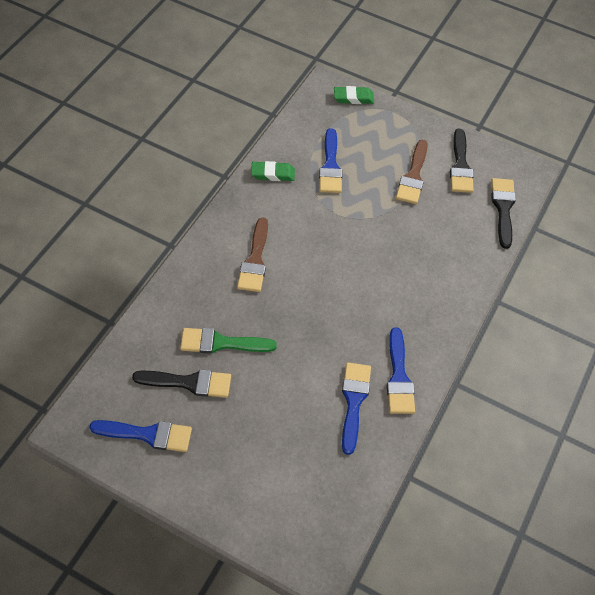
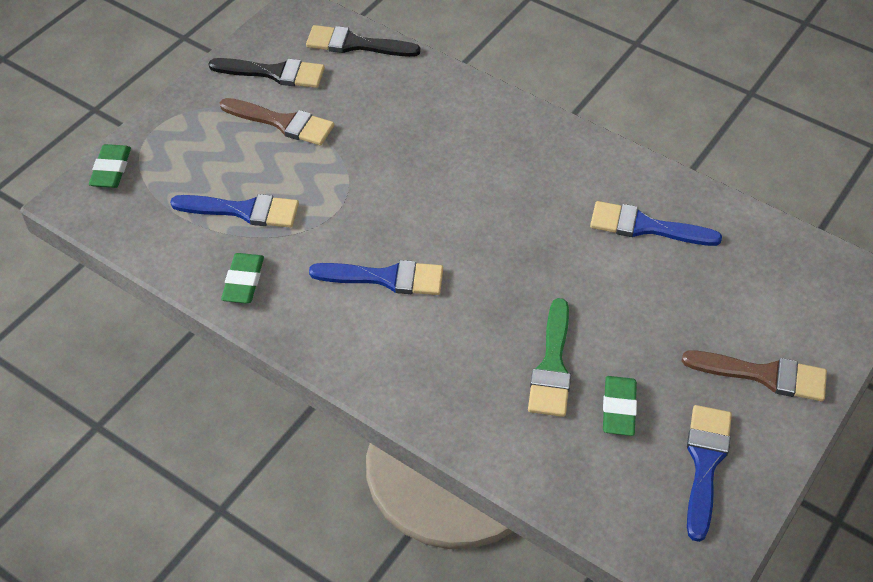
camera: 80 degrees left, 5 degrees down
(189, 383) = (618, 409): black brush -> green eraser
(255, 260) = (408, 316): brown brush -> brown brush (764, 375)
(399, 377) = (609, 178): blue brush -> blue brush (386, 278)

